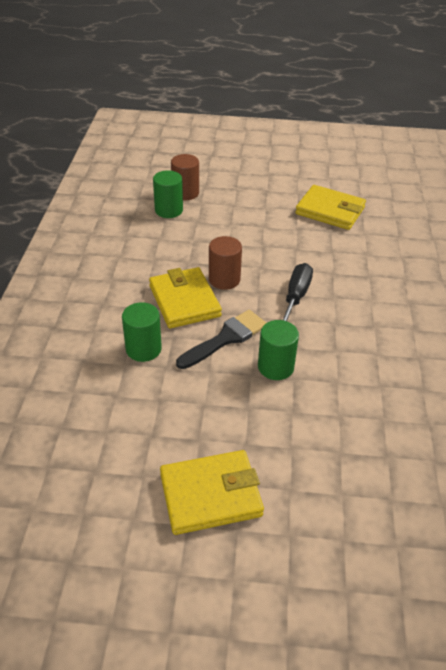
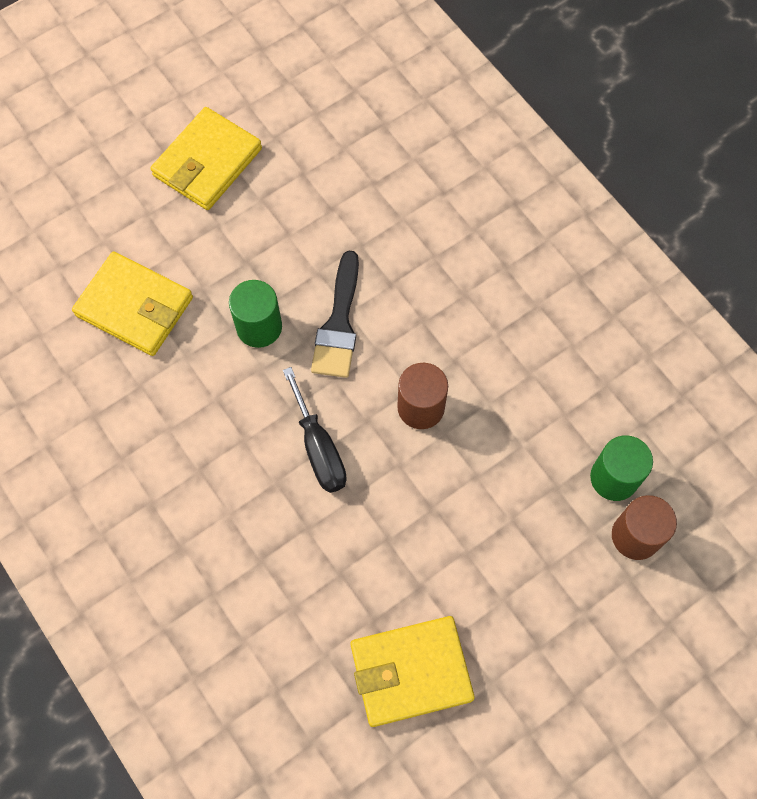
camera: 140 degrees right, 25 degrees up
(143, 349) = (403, 247): green cylinder -> none
(184, 301) = (430, 339): yellow wallet -> yellow wallet (135, 307)

